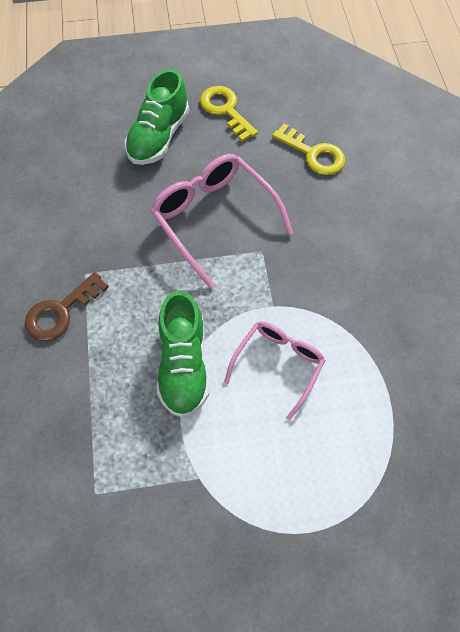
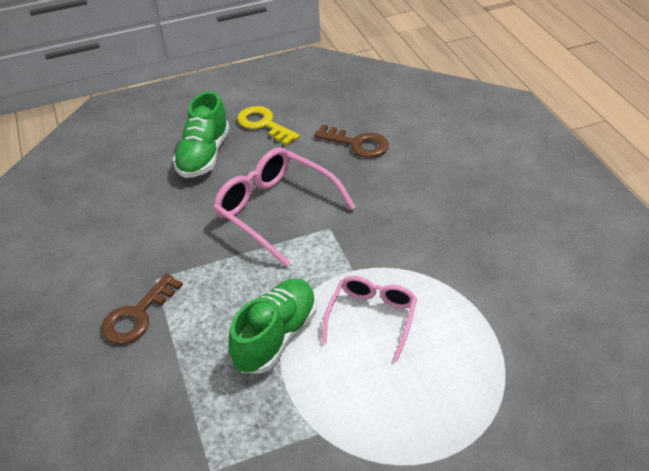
camera: 10 degrees left, 20 degrees down
(183, 364) = (276, 336): green shoe -> green shoe turned 135 degrees counterclockwise
(313, 154) = (357, 144): yellow key -> brown key

